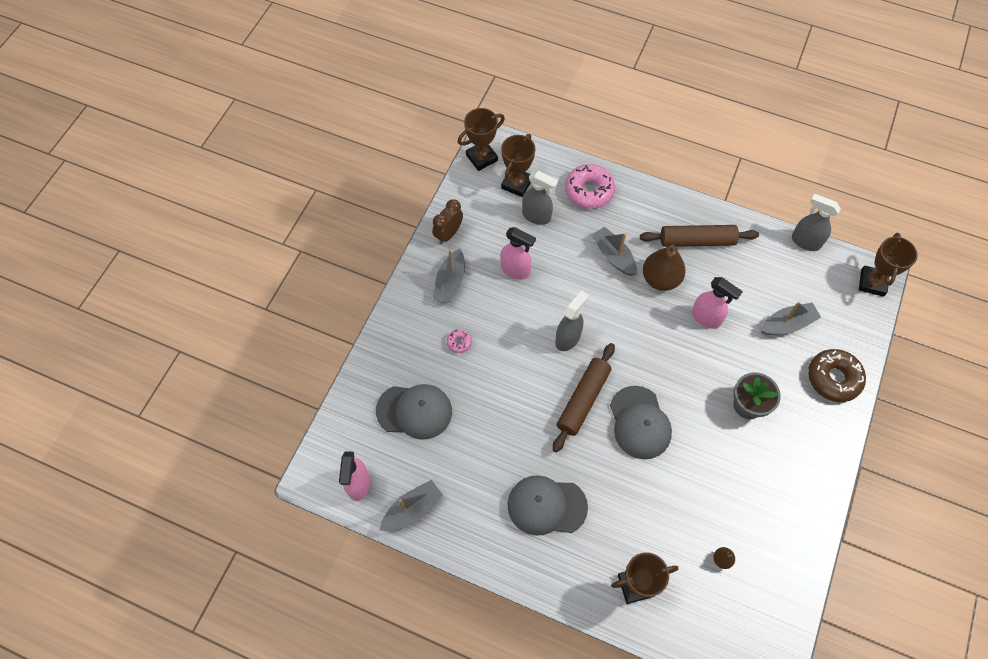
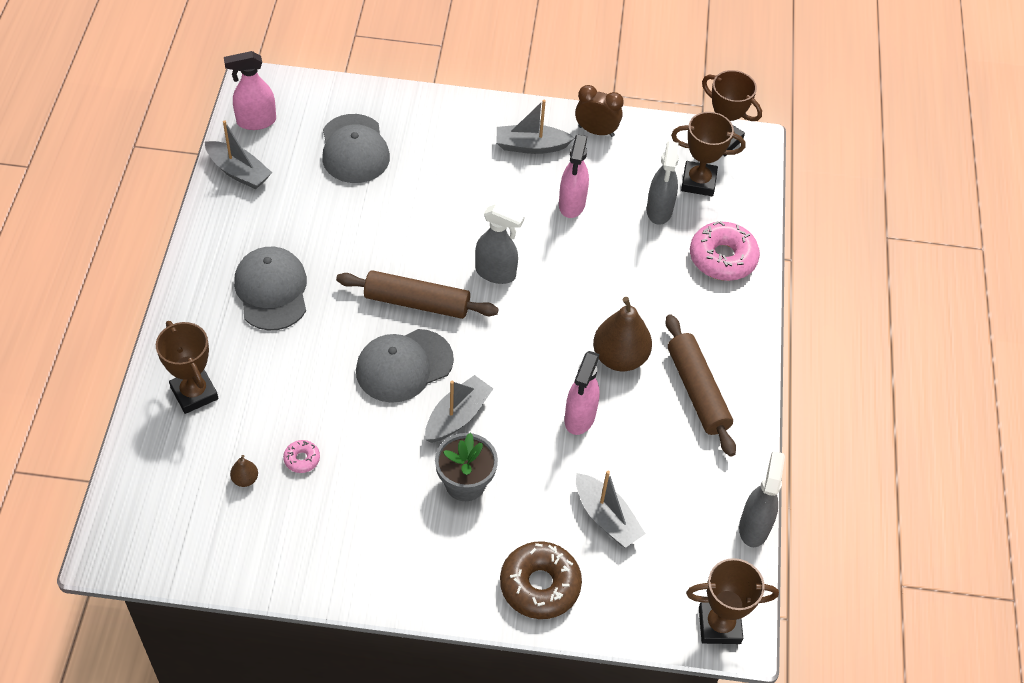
camera: 70 degrees right, 10 degrees down
(459, 342) = (453, 170): pink donut -> pink donut (302, 459)
(613, 256) = (633, 301): grey boat -> grey boat (457, 416)

